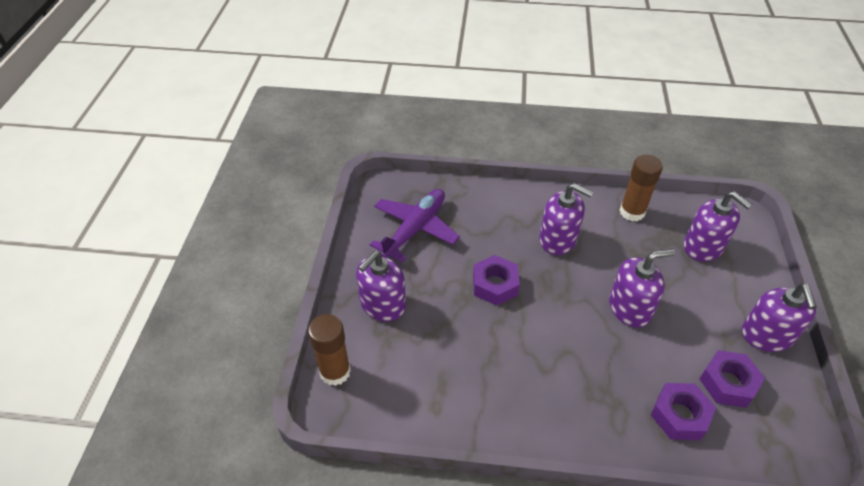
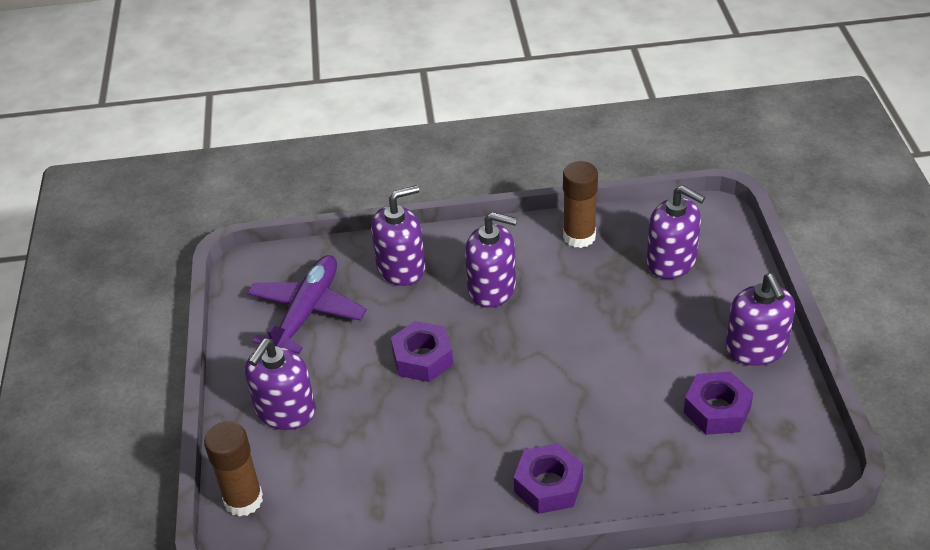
camera: 10 degrees left, 5 degrees down
(630, 308) = (592, 351): purple soap dispenser -> purple soap dispenser (401, 268)
(679, 415) = (666, 457): purple nut -> purple nut (548, 485)

